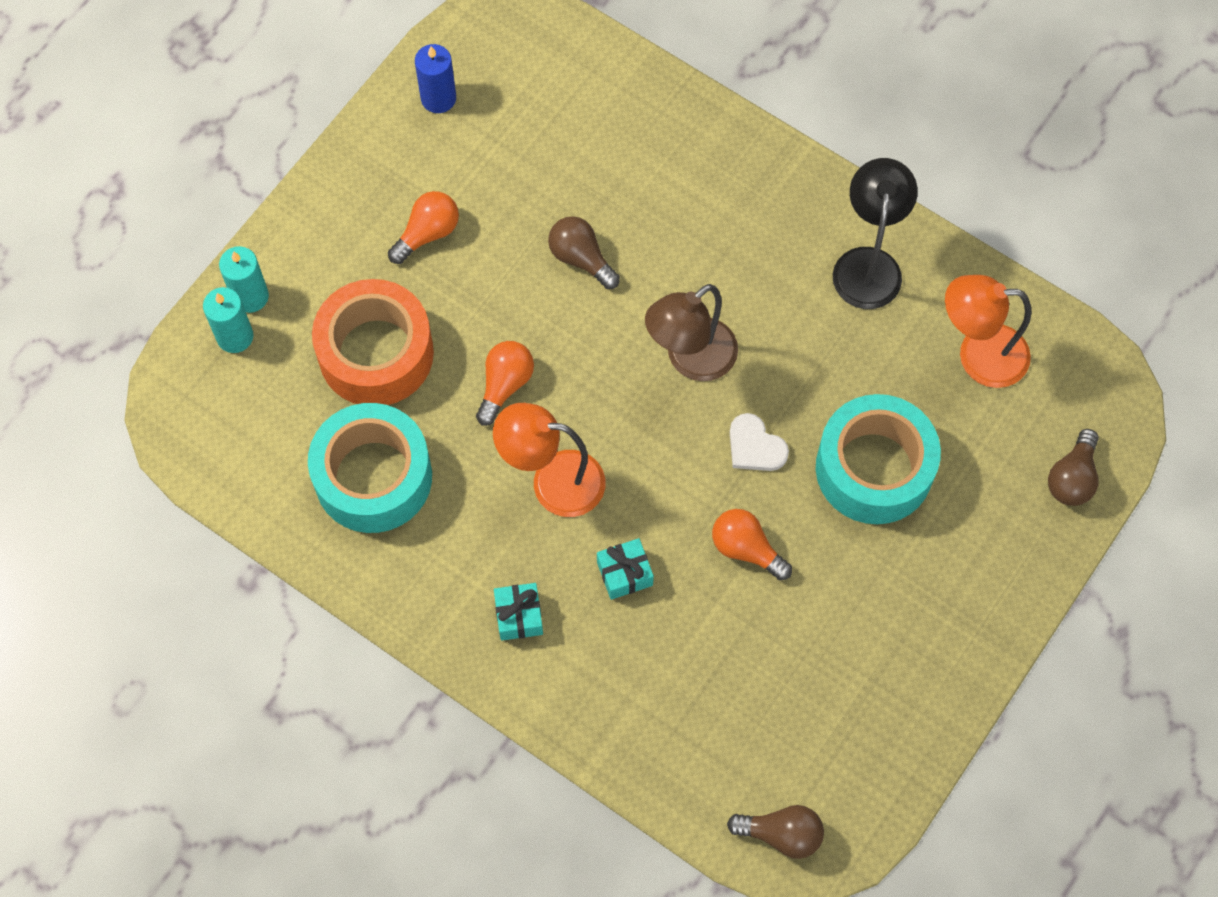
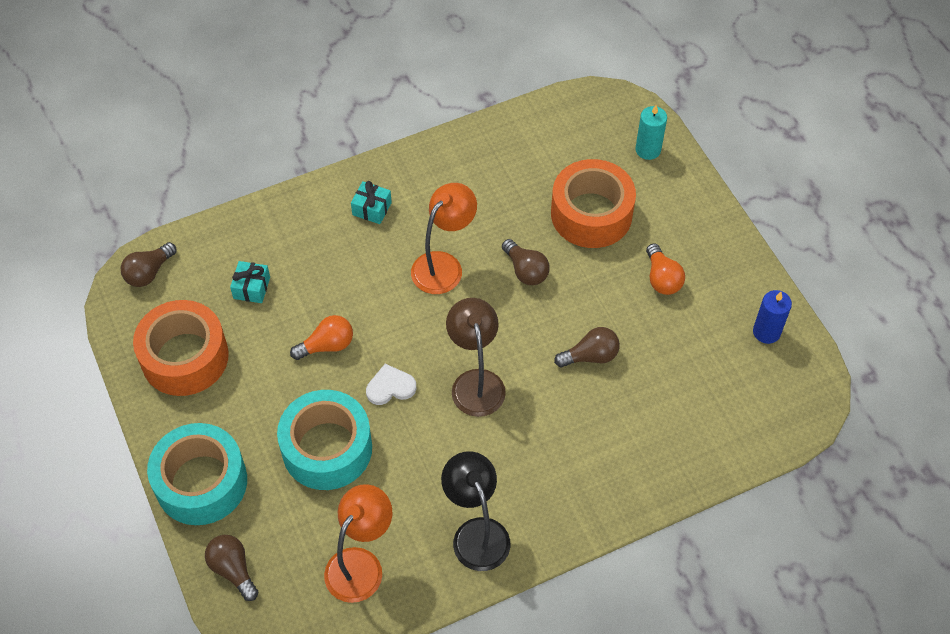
camera: 120 degrees right, 10 degrees down
(250, 296) = (671, 168): turquoise candle -> none
(373, 477) = (509, 177): turquoise tape -> turquoise tape (201, 482)
(505, 385) = (525, 270): orange light bulb -> brown light bulb
(624, 573) = (358, 273): turquoise gift -> turquoise gift (251, 288)
(866, 704) = (185, 357): none -> orange tape
(868, 264) = (476, 533): black lamp -> black lamp turned 150 degrees counterclockwise

